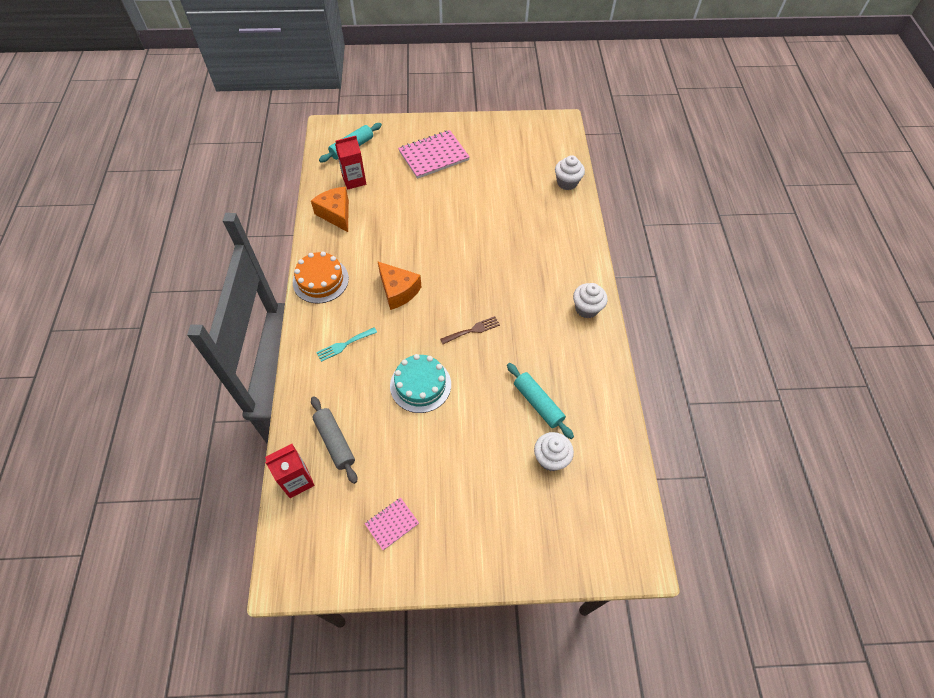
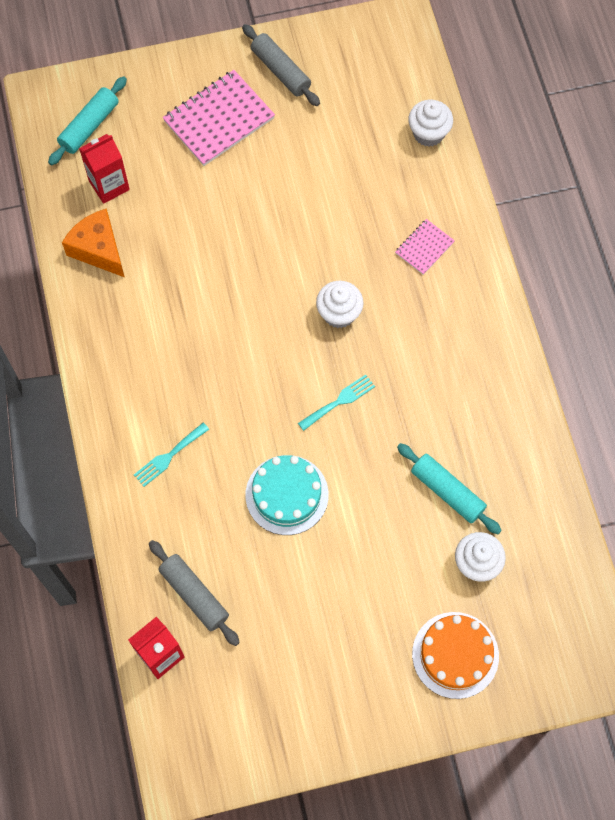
camera: 10 degrees left, 10 degrees up
(320, 280) = (107, 363): orange cake -> orange cake (455, 655)
(392, 524) = (295, 685): pink notebook -> pink notebook (424, 248)
(398, 291) = (222, 360): orange cheese -> none
(473, 330) = (339, 401): brown fork -> turquoise fork
(479, 136) = (280, 71): none -> grey rolling pin
(586, 308) = (489, 339): white cupcake -> white cupcake (339, 313)

